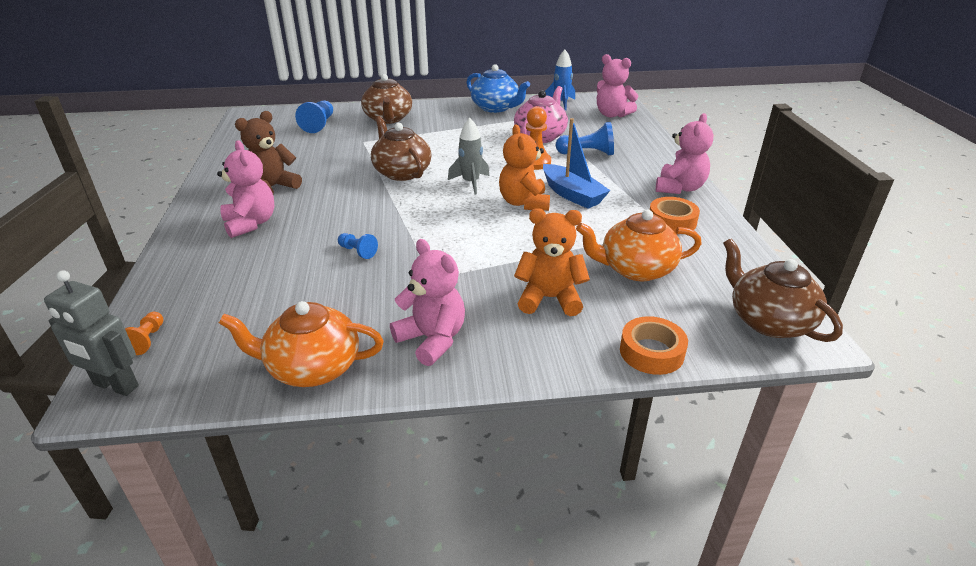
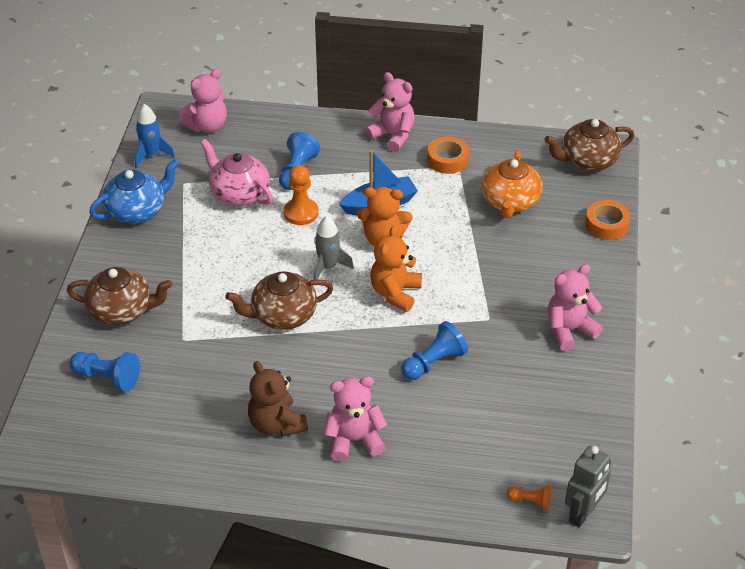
camera: 75 degrees left, 10 degrees up
(312, 367) = (586, 398): orange teapot -> none
(358, 251) = (434, 362): blue pawn -> blue pawn, size x1.71
(549, 298) = (535, 258): orange teddy bear -> orange teddy bear (395, 293)

